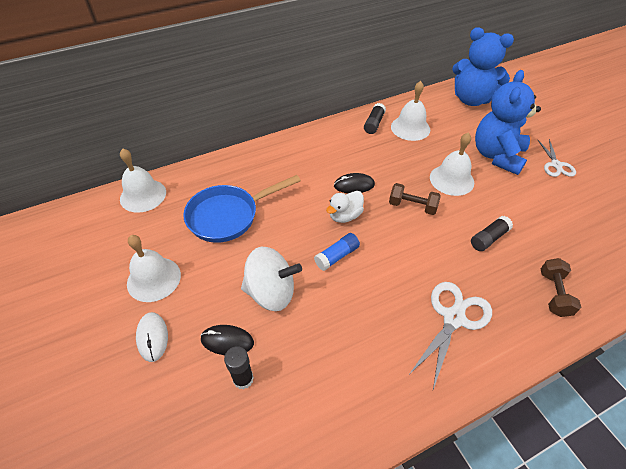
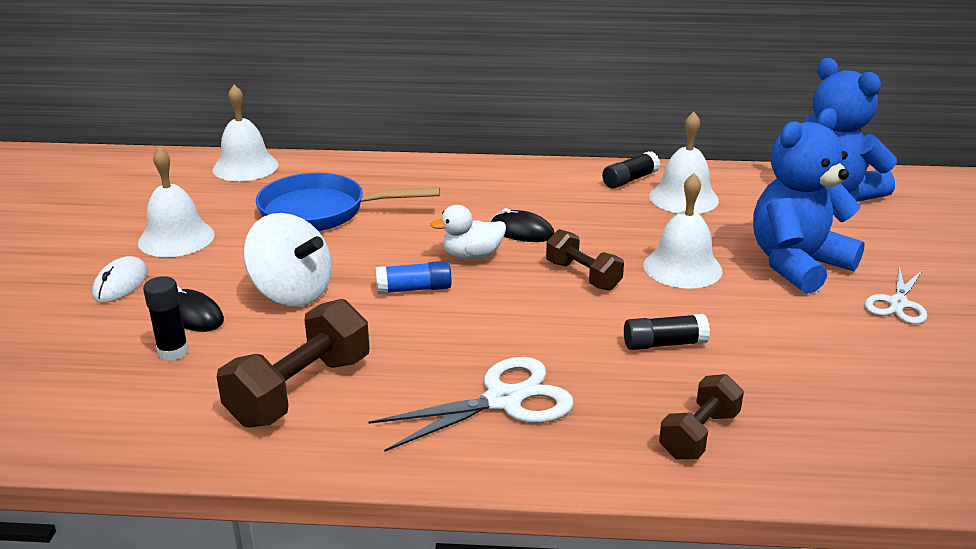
camera: 30 degrees right, 20 degrees down
(346, 369) = (300, 390): none -> brown dumbbell

